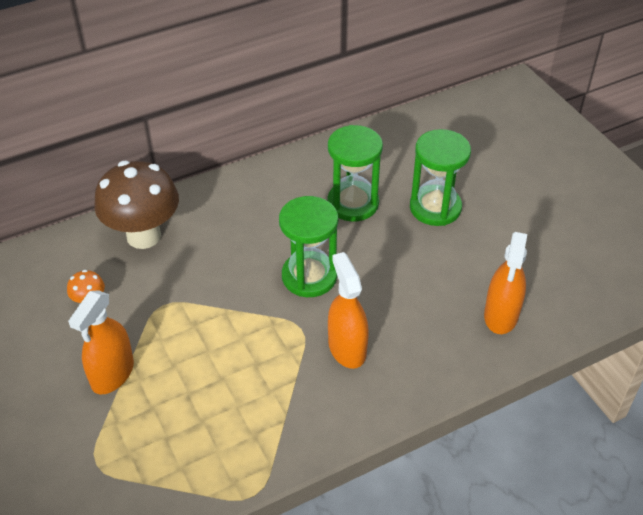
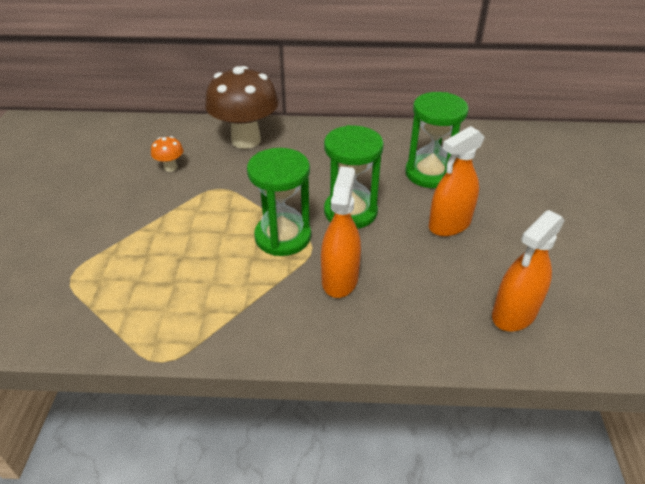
camera: 30 degrees right, 5 degrees down
(112, 374) = (141, 219): orange spray bottle -> orange spray bottle (449, 224)
(435, 208) = (505, 201): green hourglass -> green hourglass (283, 237)

